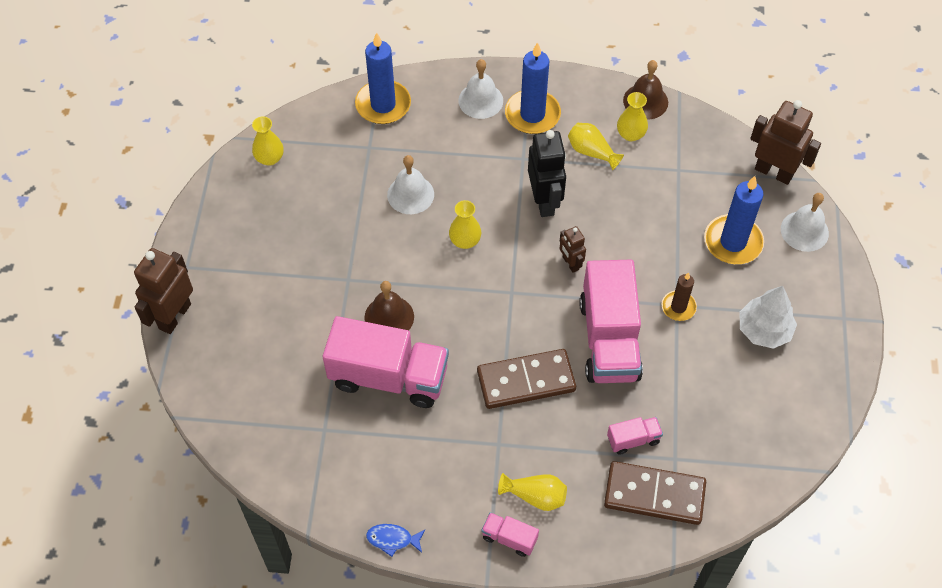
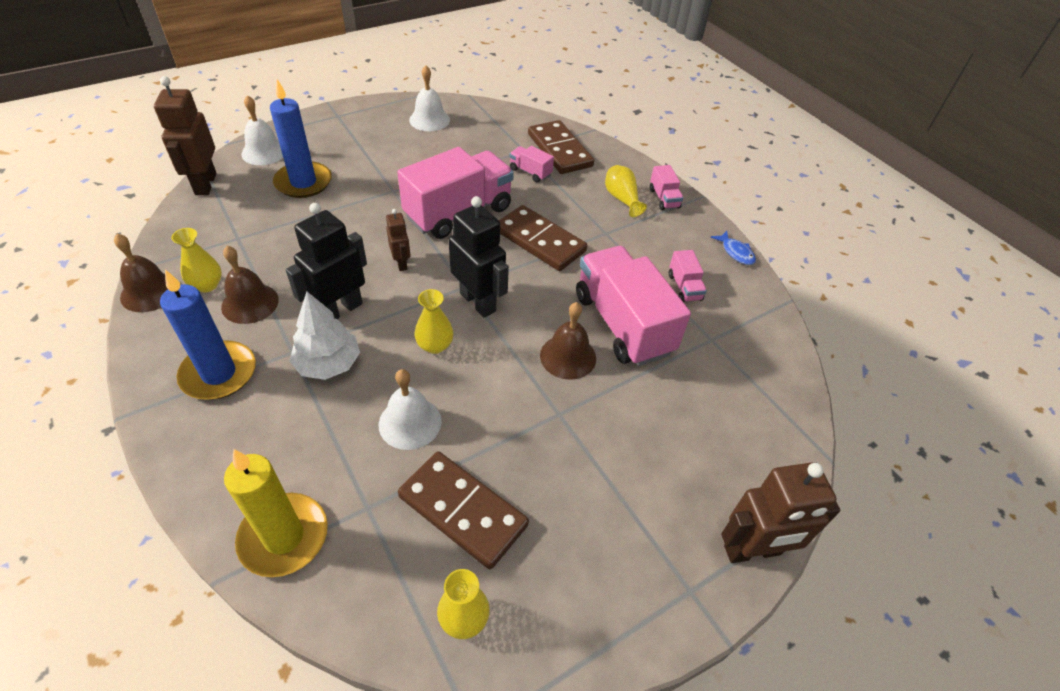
camera: 130 degrees left, 10 degrees down
(327, 189) = (463, 510): none -> brown domino
(383, 105) = (284, 537): blue candle -> yellow candle
(388, 456) = (684, 287): none -> pink truck
(480, 100) = (220, 433): white bell -> white bell (429, 120)
(487, 291) = (478, 302): none -> black robot
(570, 263) = (401, 263): brown robot -> brown robot turned 45 degrees counterclockwise
(591, 152) = (250, 303): yellow vase -> brown bell
(678, 307) = (394, 189): brown candle -> none
(764, 330) = (380, 144): white tree -> white tree (328, 364)

